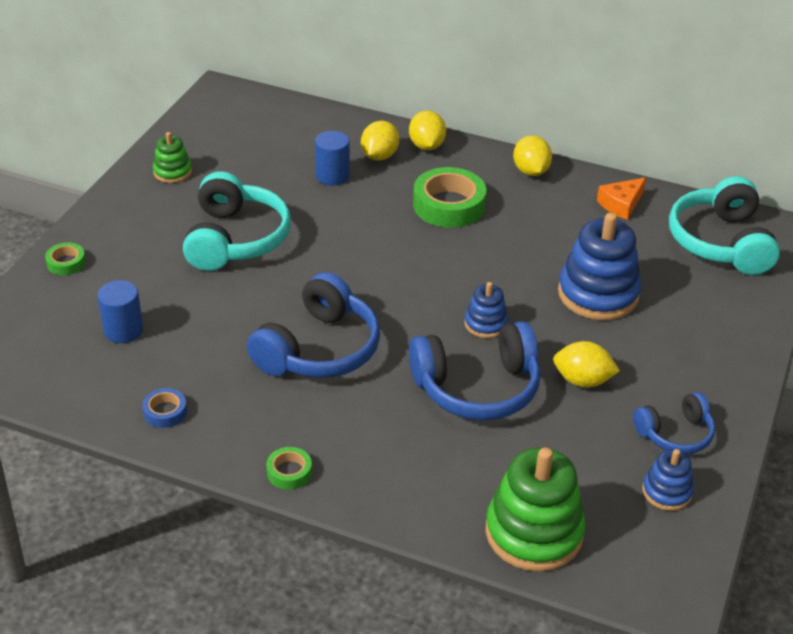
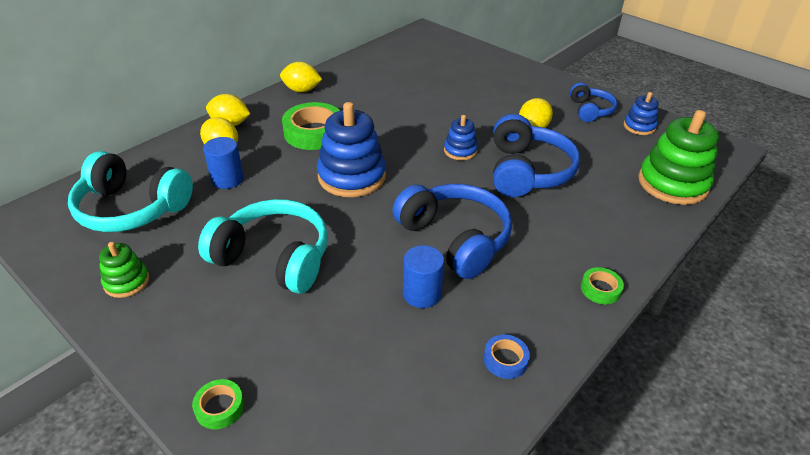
camera: 70 degrees left, 0 degrees up
(123, 330) = (368, 372): blue cylinder -> blue cylinder (422, 294)
(598, 294) = (450, 101): blue stacking toy -> blue stacking toy (352, 176)
(621, 204) = (364, 69): orange cheese -> none
(721, 242) = (424, 50): turquoise headphones -> turquoise headphones (131, 208)

